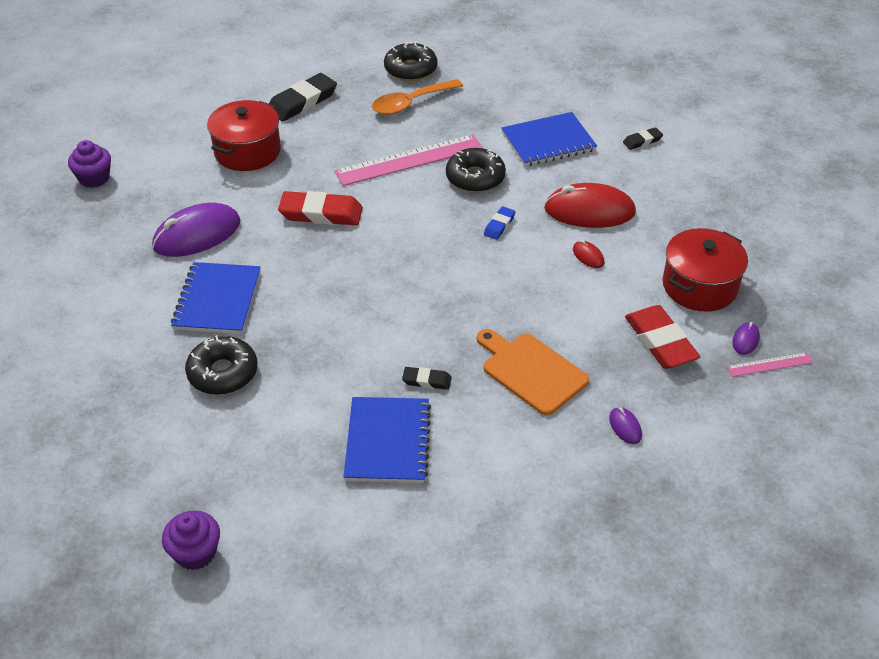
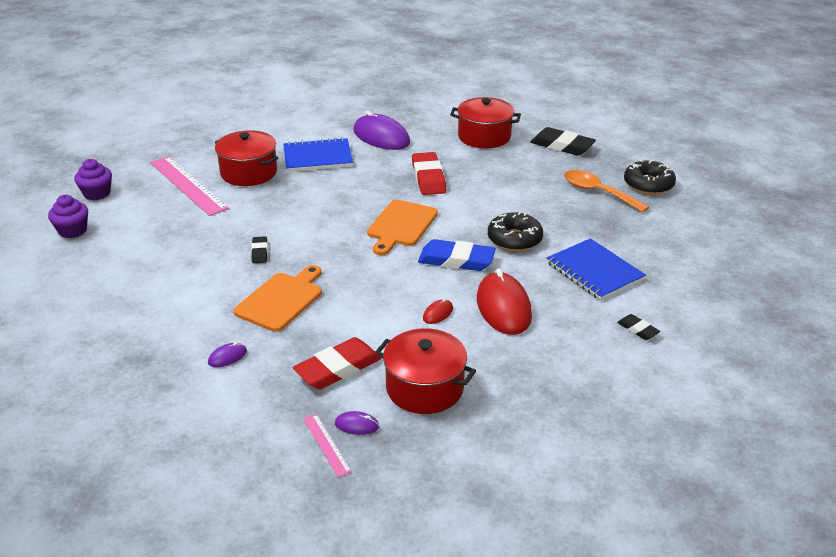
camera: 75 degrees right, 10 degrees down
(94, 178) = (421, 92): purple cupcake -> purple cupcake (72, 231)
(223, 373) = (249, 172): black donut -> red pot
(388, 442) = (195, 245): blue notebook -> none
(409, 160) = (518, 204): pink ruler -> pink ruler (188, 185)
(416, 254) = (401, 225): none -> orange cutting board
(499, 225) = (456, 260): blue eraser -> blue eraser, size x1.95

